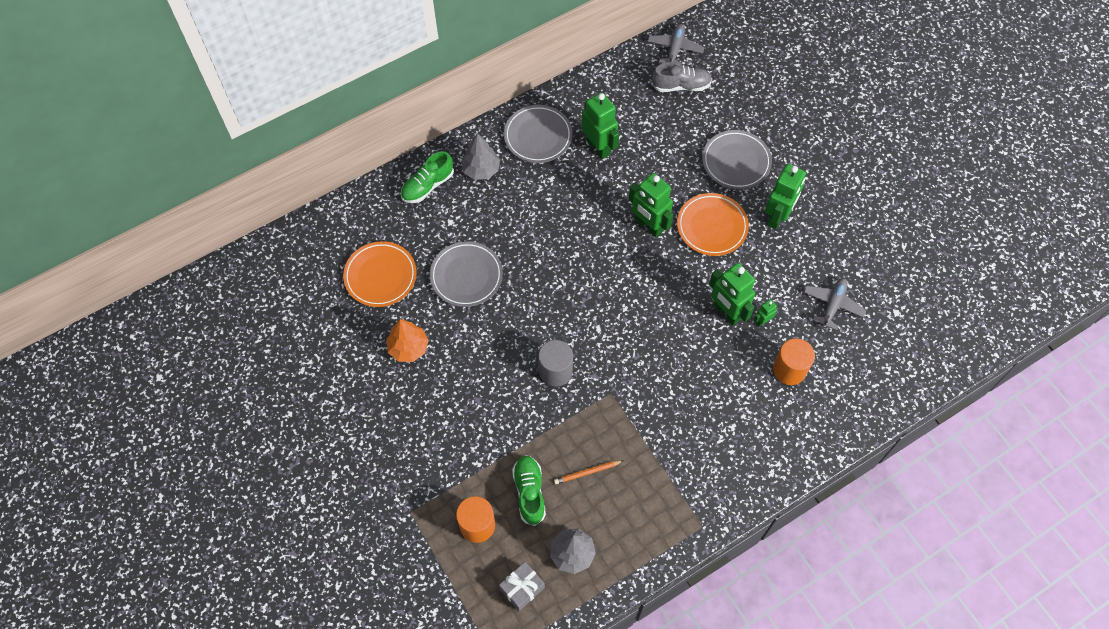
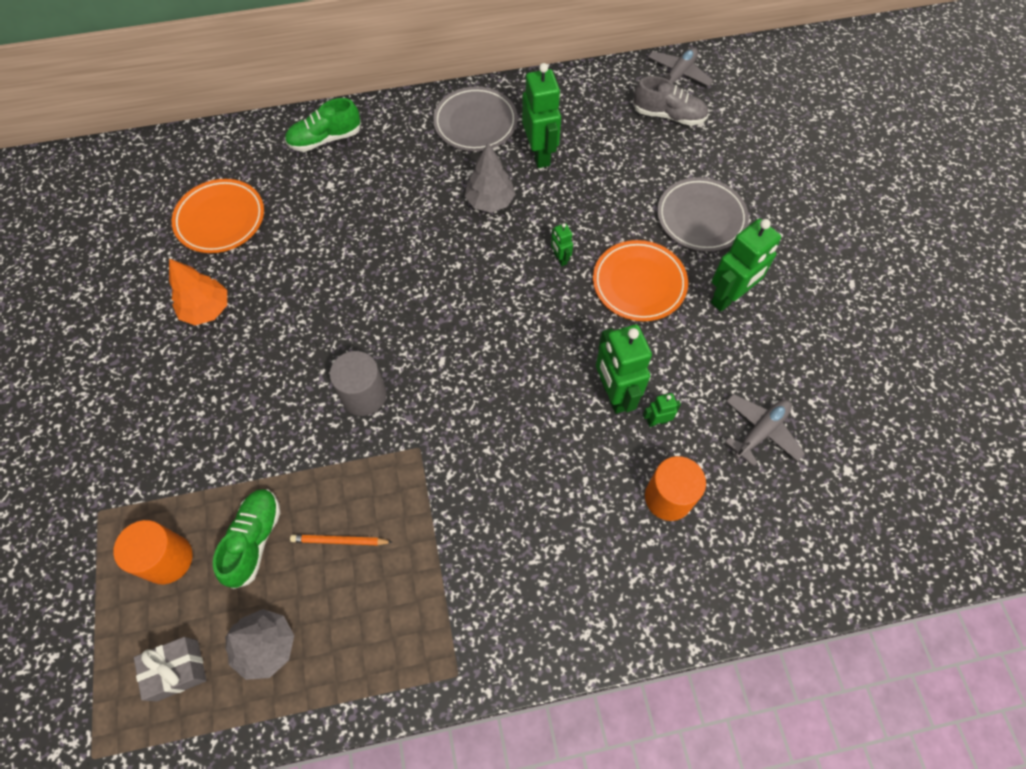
camera: 20 degrees right, 0 degrees up
(466, 276) = (316, 249): grey plate -> none
(481, 169) = (393, 139): grey tree -> grey tree (490, 201)
(648, 226) = (560, 259): green robot -> green robot, size x0.47

